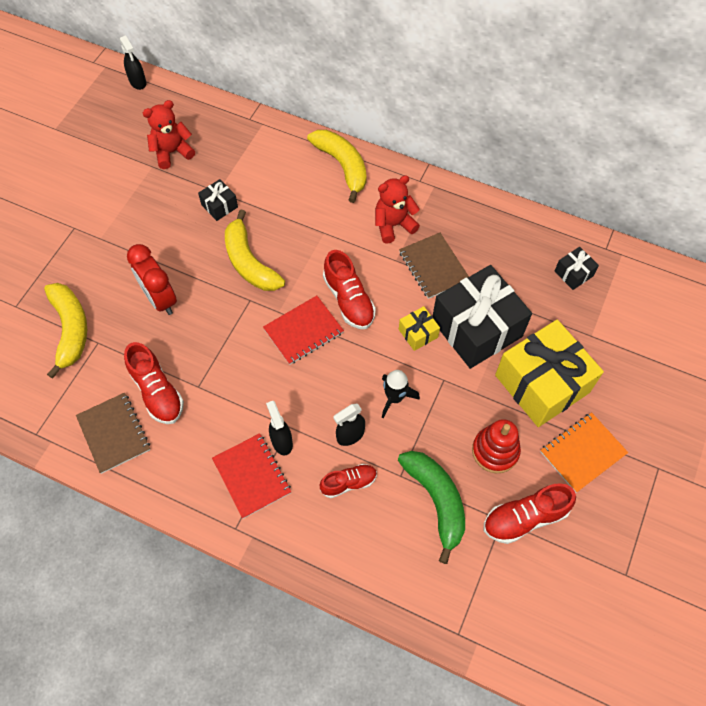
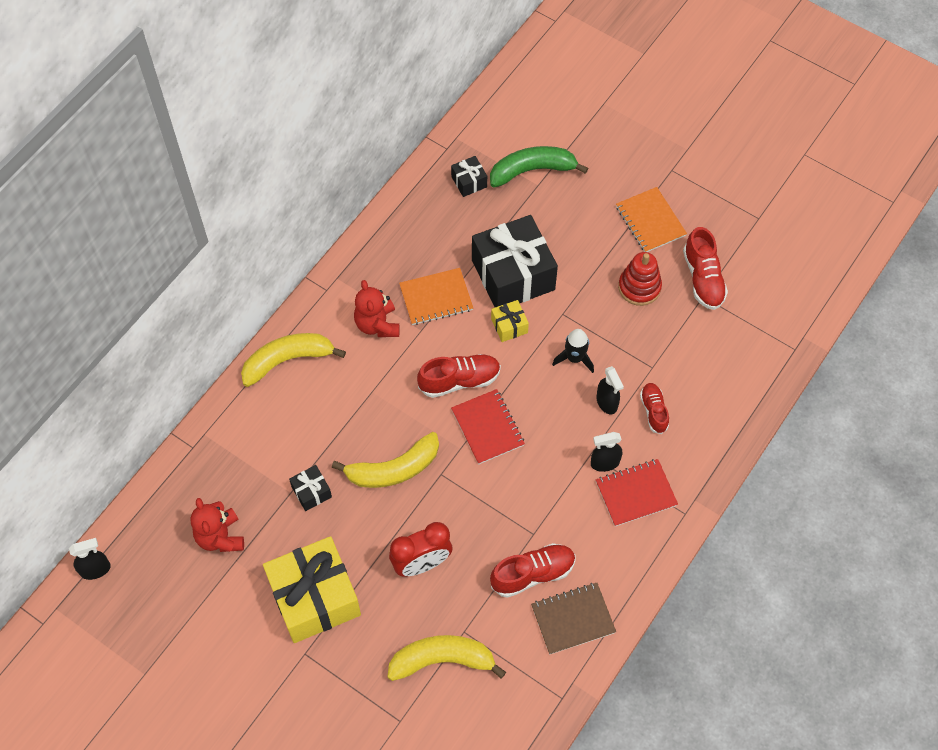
camera: 80 degrees left, 0 degrees up
(433, 266) = (436, 298): brown notebook -> orange notebook
(436, 501) = (679, 343): green banana -> green banana (532, 170)
(542, 384) = (580, 235): yellow gift -> yellow gift (315, 598)

